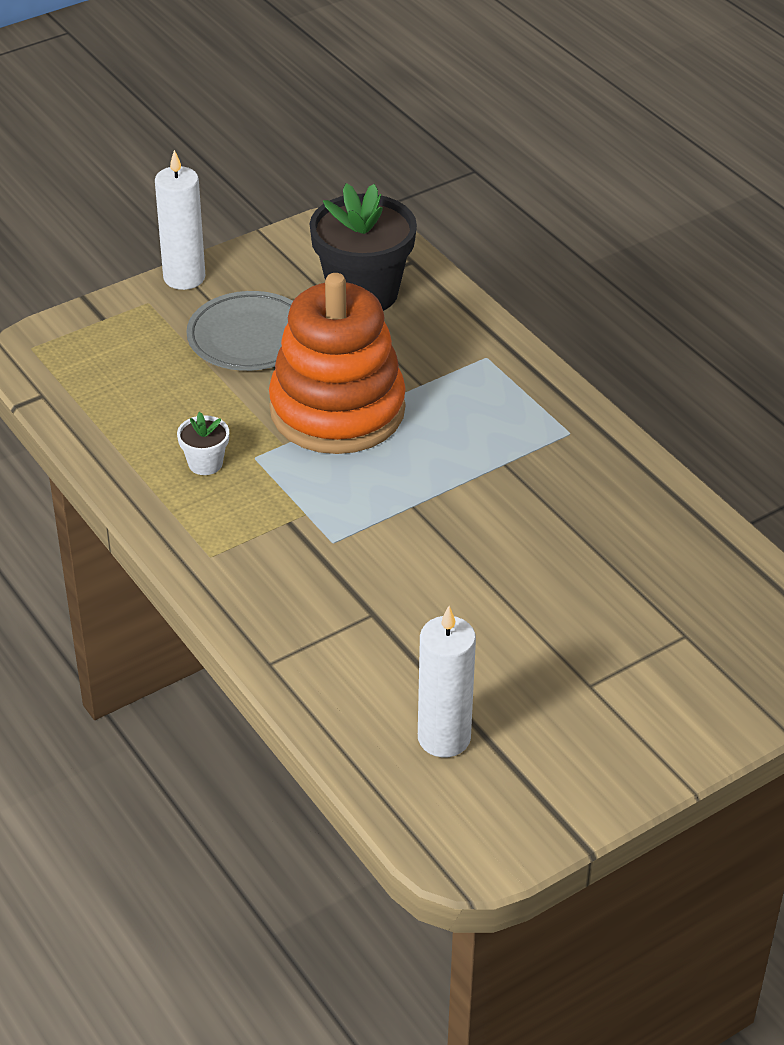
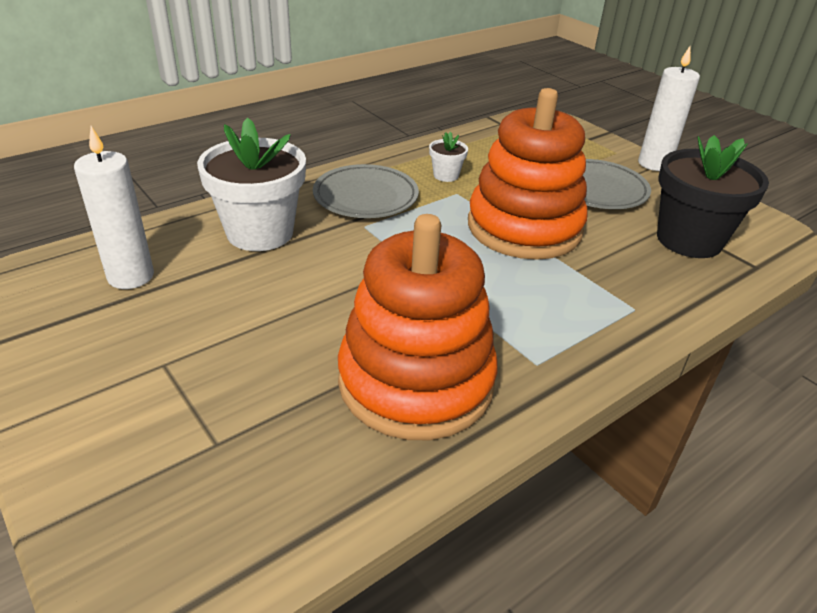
camera: 85 degrees right, 5 degrees down
(261, 540) = (365, 197): none -> grey plate
(347, 634) = (260, 232): none -> white flower pot
(599, 511) = (416, 382): none -> orange stacking toy

